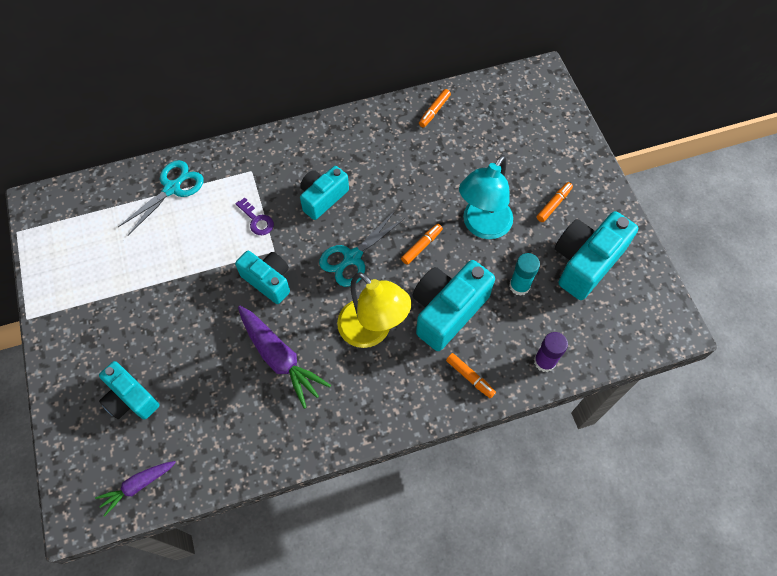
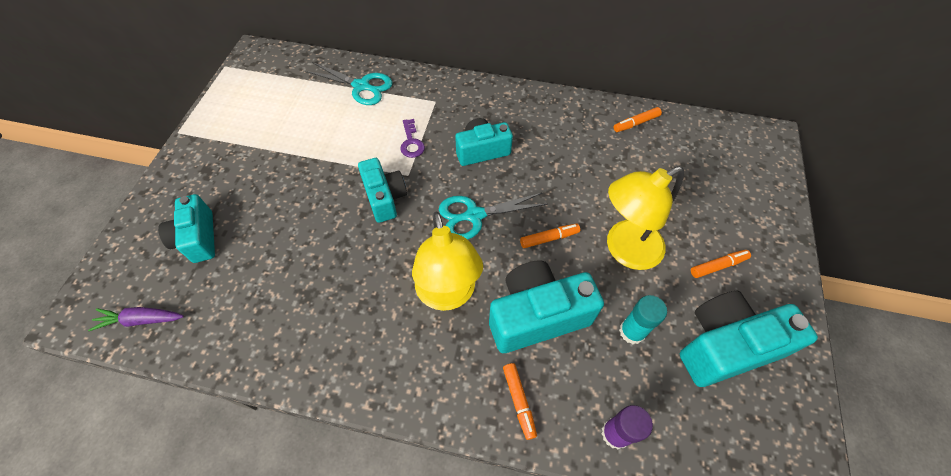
camera: 30 degrees right, 5 degrees down
(172, 188) = (361, 86): turquoise scissors -> turquoise scissors turned 45 degrees clockwise
(280, 358) = (345, 273): purple carrot -> none
(482, 226) = (624, 250): turquoise lamp -> yellow lamp

